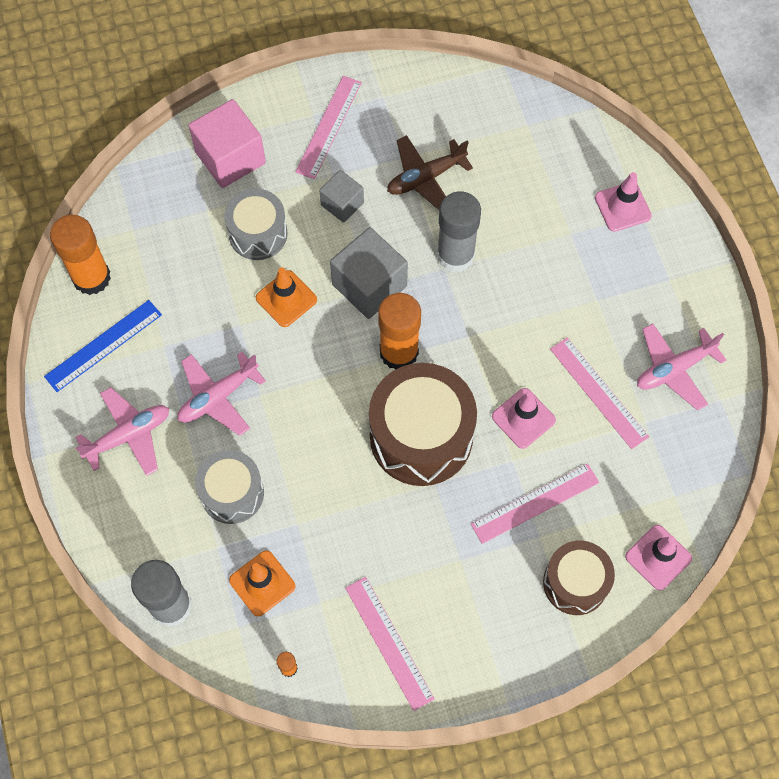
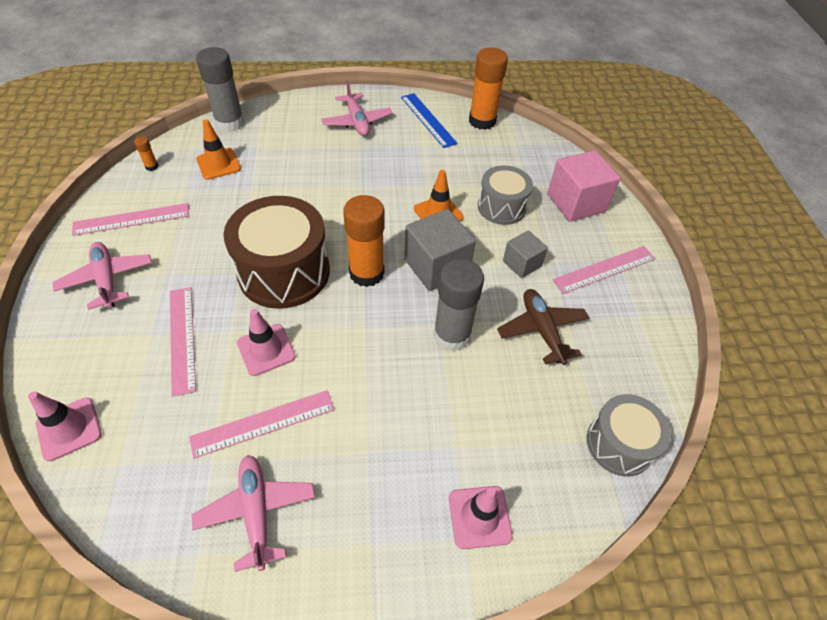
camera: 100 degrees right, 15 degrees down
(218, 397) = (368, 165): pink plane -> pink plane (107, 279)
(232, 493) = (291, 160): grey drum -> grey drum (619, 444)
(328, 127) = (604, 269): pink ruler -> pink ruler turned 60 degrees counterclockwise
(575, 583) = (93, 351): brown drum -> none

